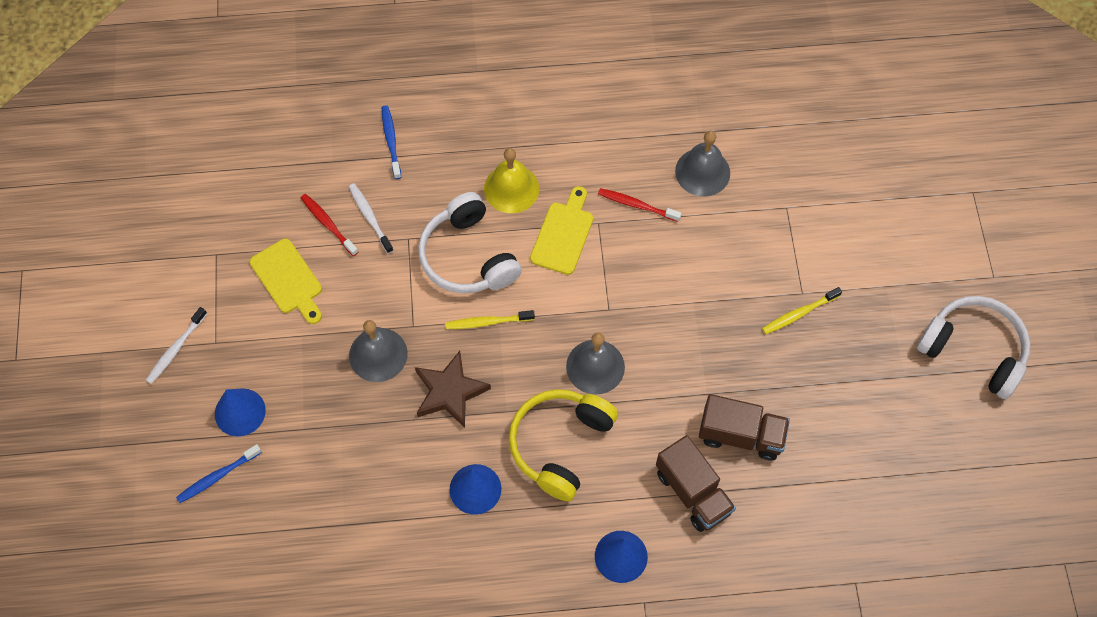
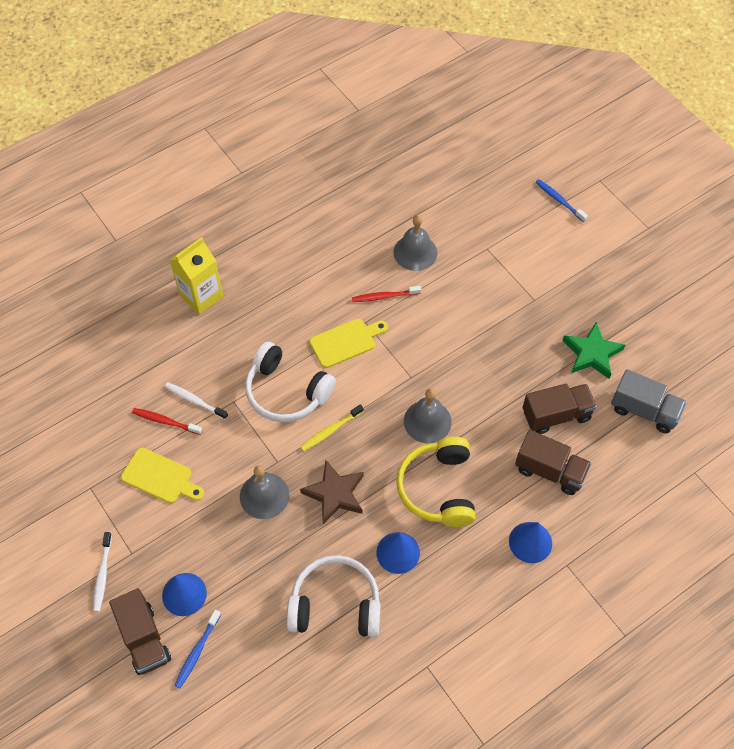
camera: 30 degrees left, 5 degrees down
(176, 435) = (144, 639): none -> brown truck
(391, 141) = (176, 338): blue toothbrush -> blue toothbrush (559, 200)
(444, 107) = (201, 296): none -> yellow carton
(511, 188) = (287, 329): yellow bell -> none
(563, 234) = (345, 342): yellow cutting board -> yellow cutting board turned 75 degrees clockwise
(799, 313) = (541, 314): yellow toothbrush -> none
(827, 387) = (592, 353): none -> green star
(844, 483) = (644, 410): none -> grey truck
(973, 350) = (667, 281): white headphones -> white headphones (335, 604)

